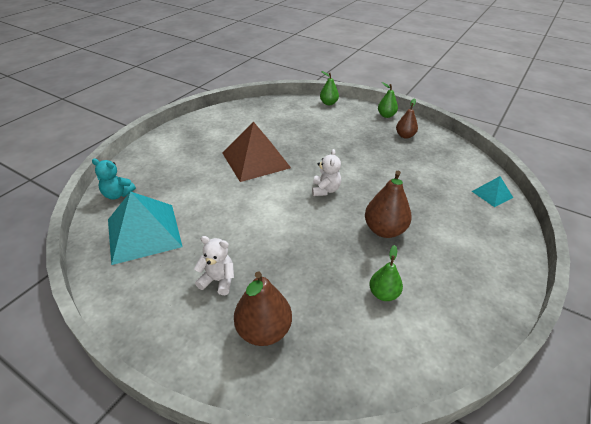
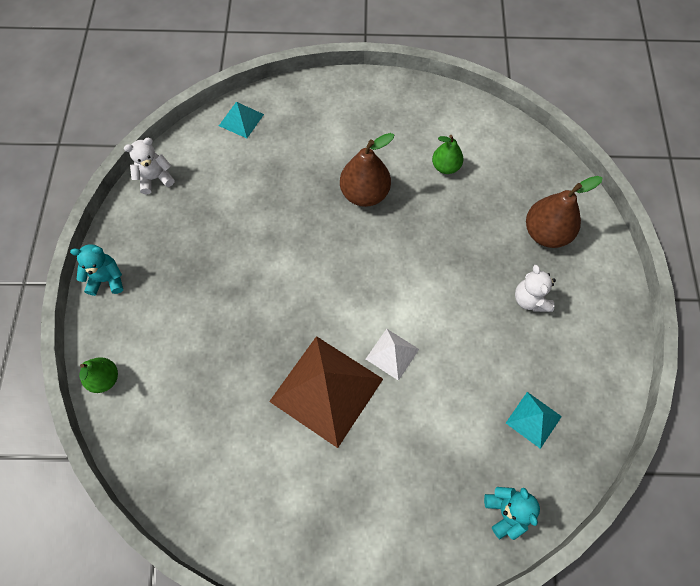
camera: 120 degrees left, 25 degrees up
(143, 233) = (533, 419): turquoise pyramid -> turquoise pyramid, size x0.49
(250, 191) = (392, 354): none -> white pyramid
(325, 190) = (336, 275): white teddy bear -> white teddy bear (155, 178)
(386, 115) = (106, 279): green pear -> turquoise teddy bear
(405, 136) = (157, 236): brown pear -> none

